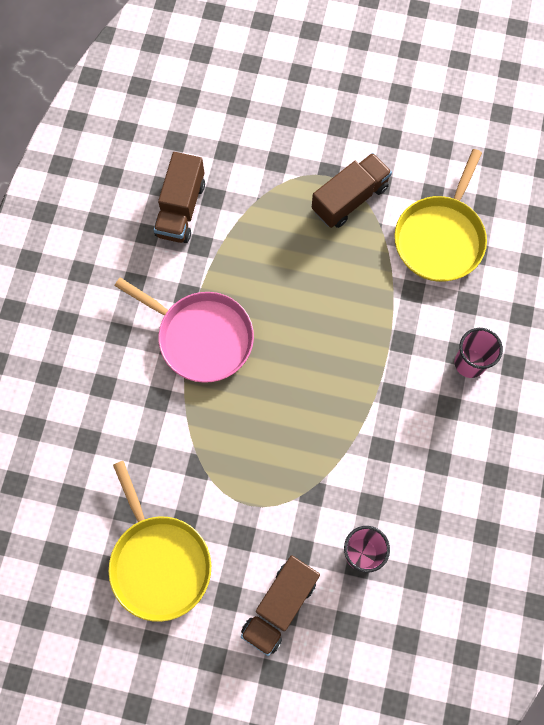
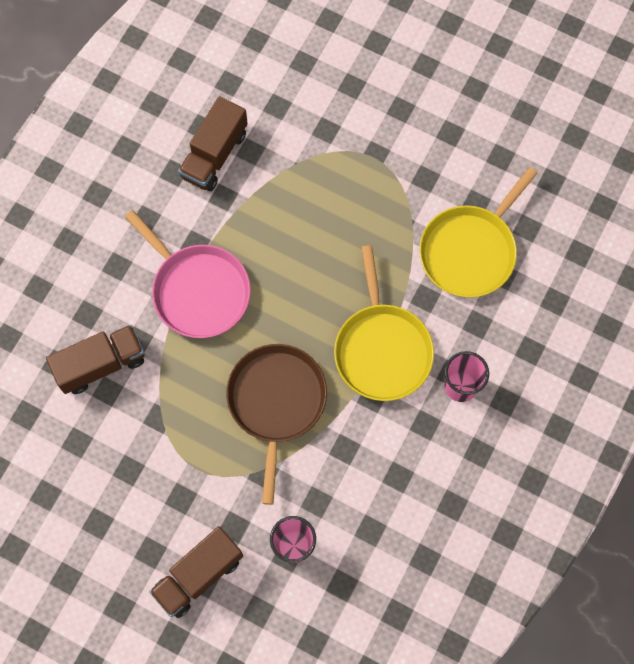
camera: 15 degrees right, 0 degrees up
(159, 562) = (93, 501): yellow pan -> yellow pan (382, 349)
(305, 422) = (276, 402): none -> brown pan
(349, 199) = (389, 187): brown truck -> brown truck (101, 364)

